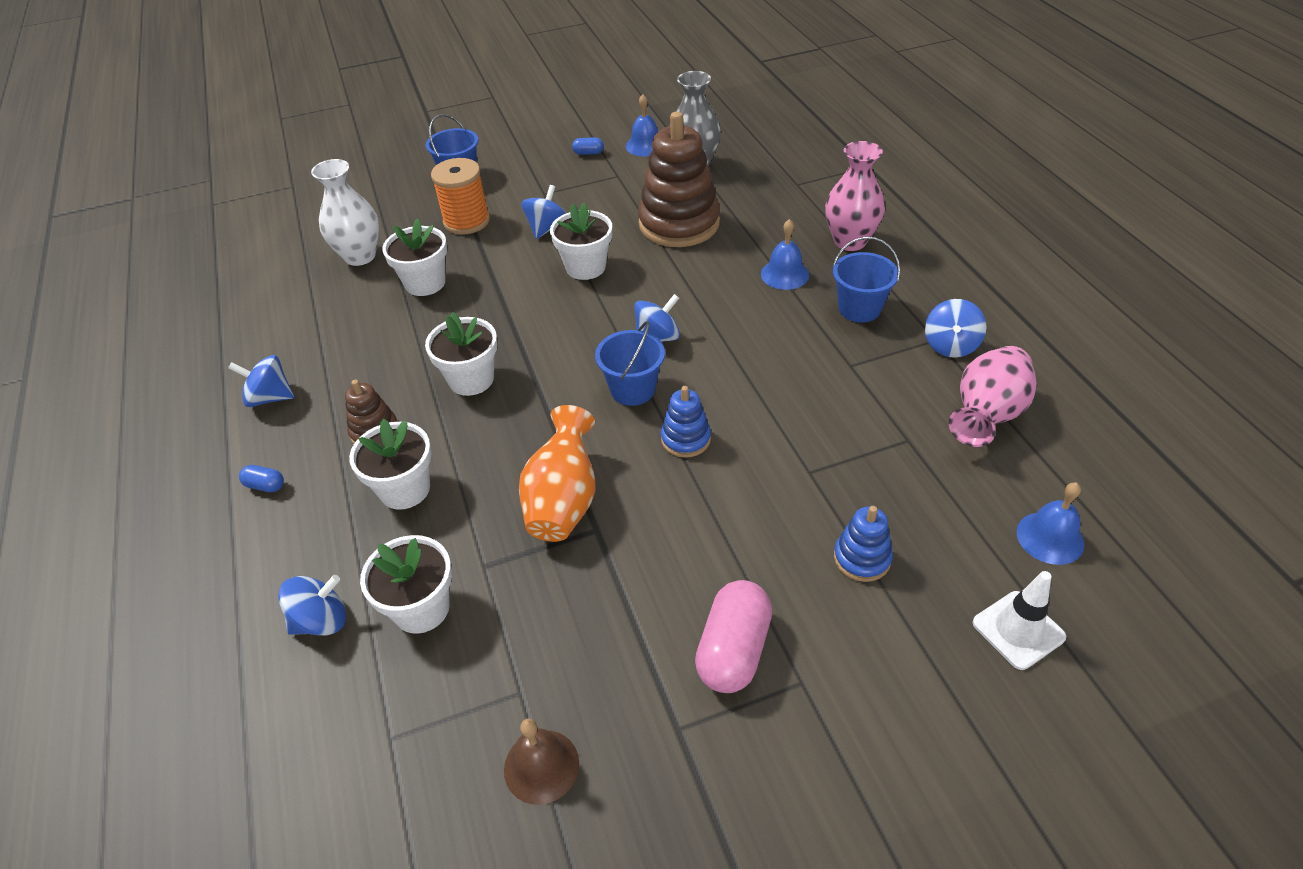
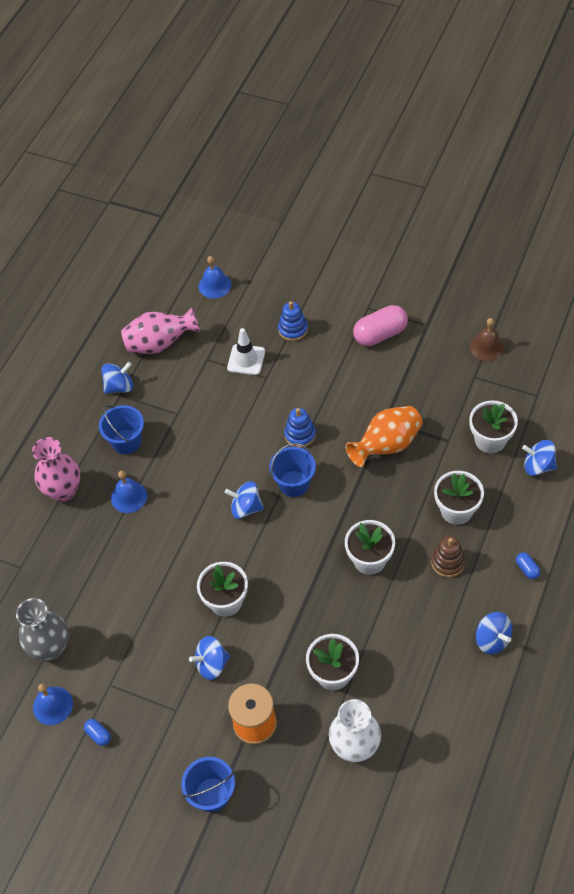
camera: 135 degrees left, 10 degrees up
(679, 224) = (131, 593): brown stacking toy -> none
(1018, 630) = (273, 269): white traffic cone -> white traffic cone (246, 360)

